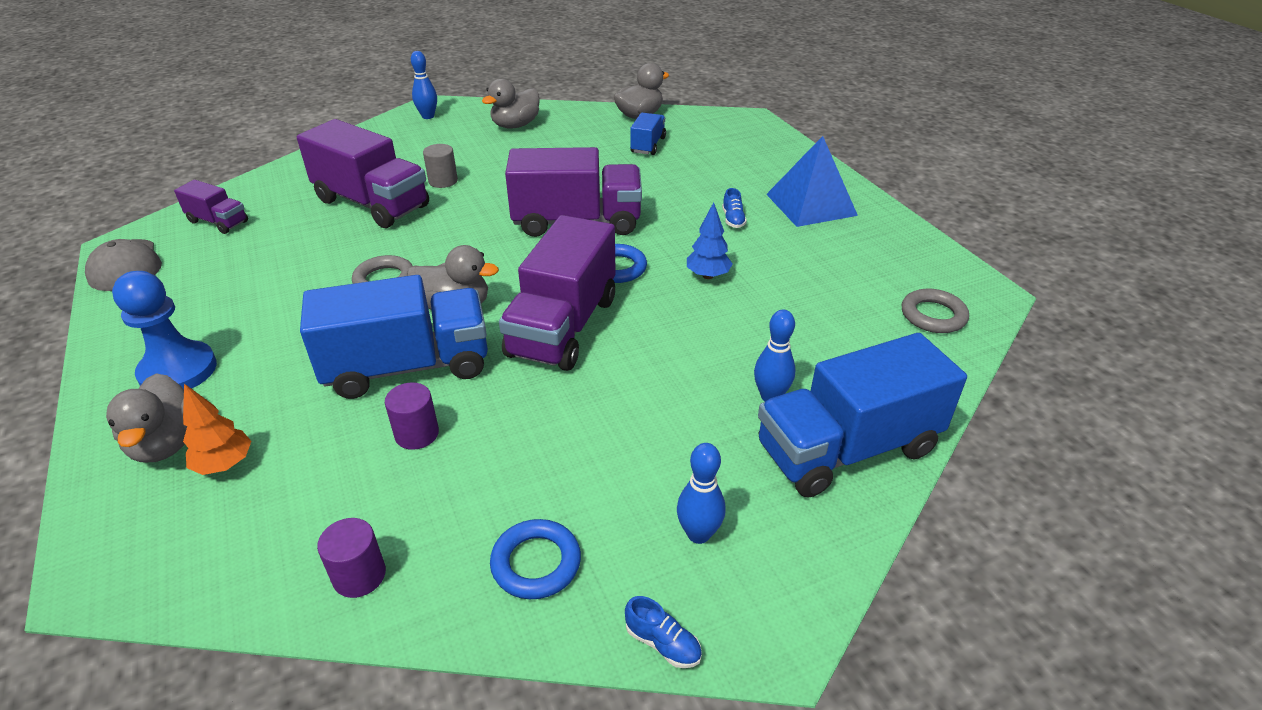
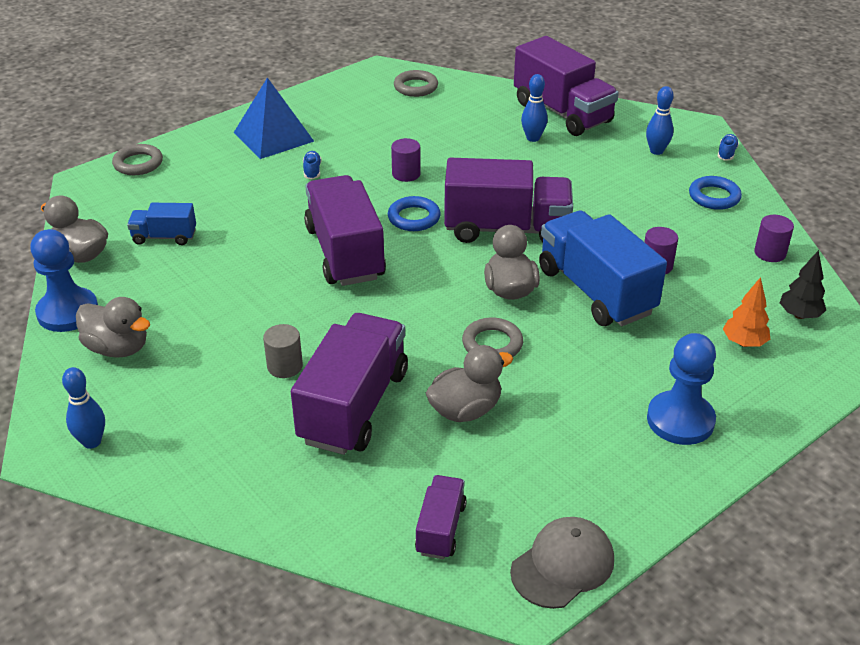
camera: 105 degrees left, 0 degrees up
(167, 443) = (749, 383): grey duck -> grey duck (465, 410)
(217, 547) = (799, 315): none -> black tree
(570, 111) = (68, 312): none -> blue pawn
(708, 276) = (406, 174): blue tree -> purple cylinder
(733, 219) = (312, 171): blue shoe -> blue shoe turned 75 degrees counterclockwise
(772, 139) = (138, 163): none -> grey ring
(847, 449) = (562, 112): blue truck -> purple truck

